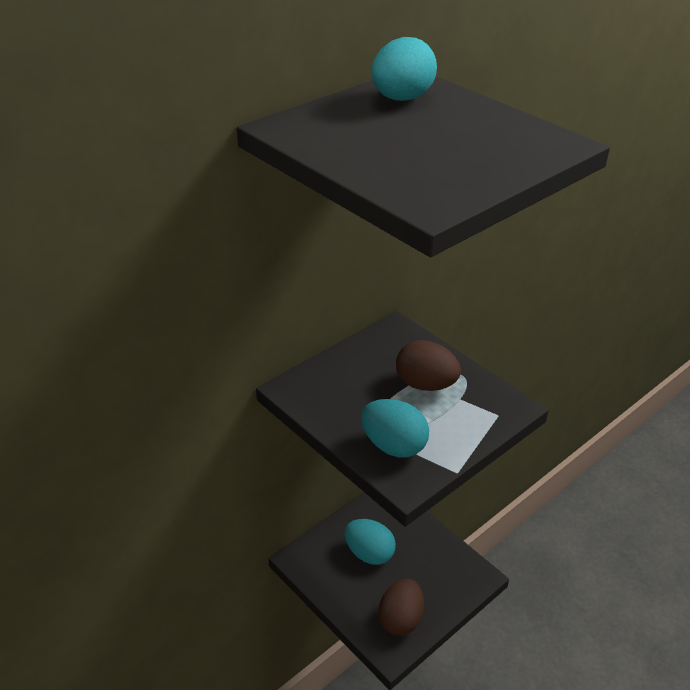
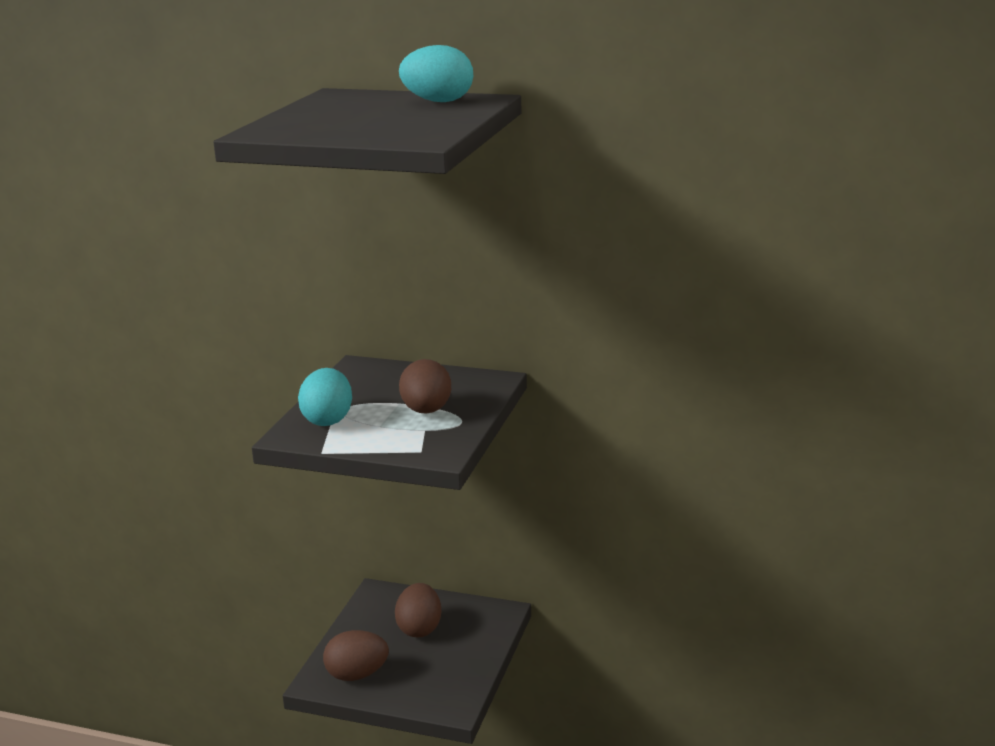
camera: 60 degrees right, 15 degrees down
(369, 553) = (419, 628): turquoise egg -> brown egg

